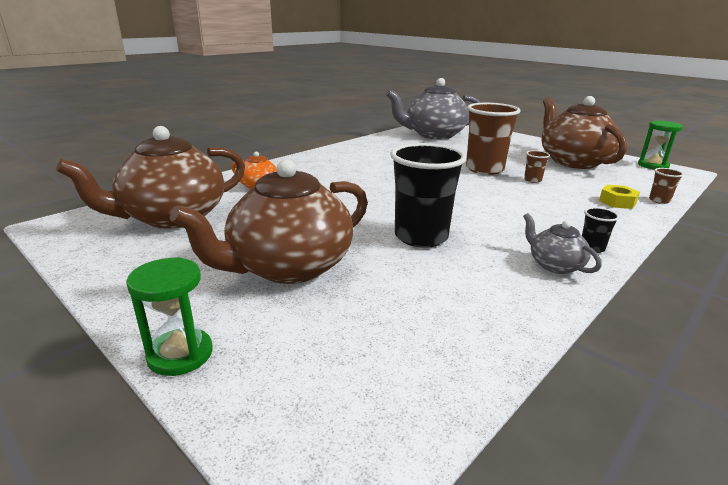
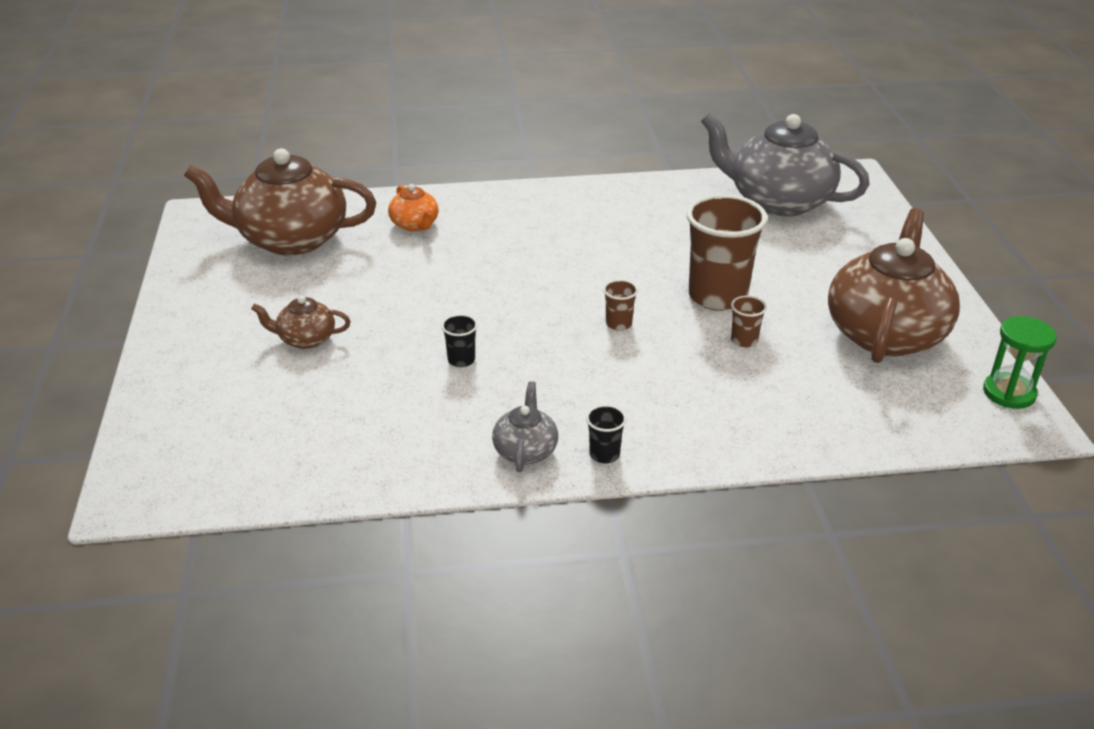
camera: 40 degrees right, 10 degrees up
(180, 354) = (154, 378): green hourglass -> none
(288, 267) = (305, 339): brown teapot -> brown teapot, size x0.46
(421, 237) = (461, 360): black cup -> black cup, size x0.43
(617, 202) = (782, 420): yellow nut -> none
(659, 200) = (849, 445): brown cup -> brown cup (618, 324)

